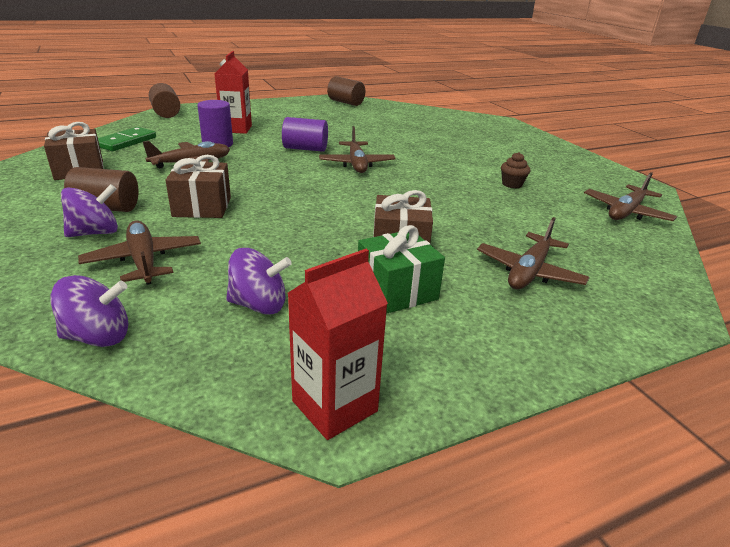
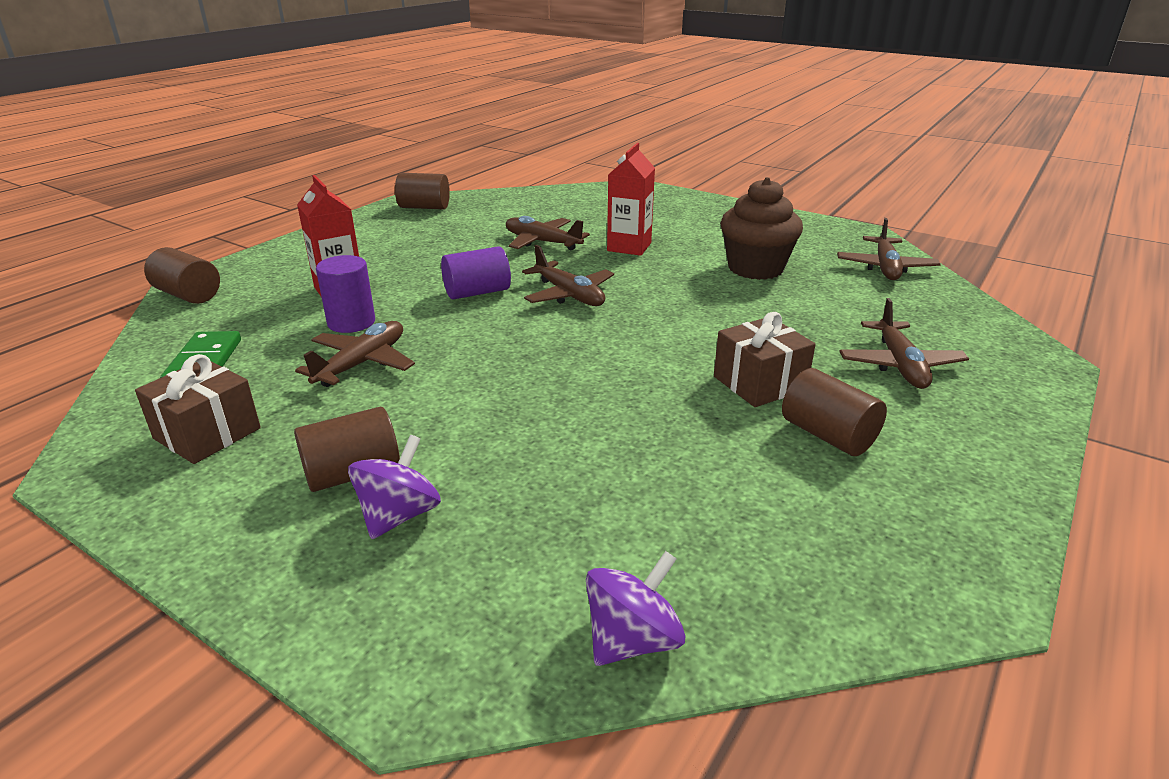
camera: 30 degrees left, 0 degrees up
(143, 261) = (526, 523): brown plane -> brown plane (542, 242)
(202, 207) = (479, 421): brown gift -> none
(259, 305) = (734, 514): purple spinning top -> none
(334, 406) = (949, 580): red carton -> red carton (629, 247)
(396, 290) = (828, 435): green gift -> brown cylinder
(512, 184) = (755, 268): brown cupcake -> brown cupcake, size x2.26

